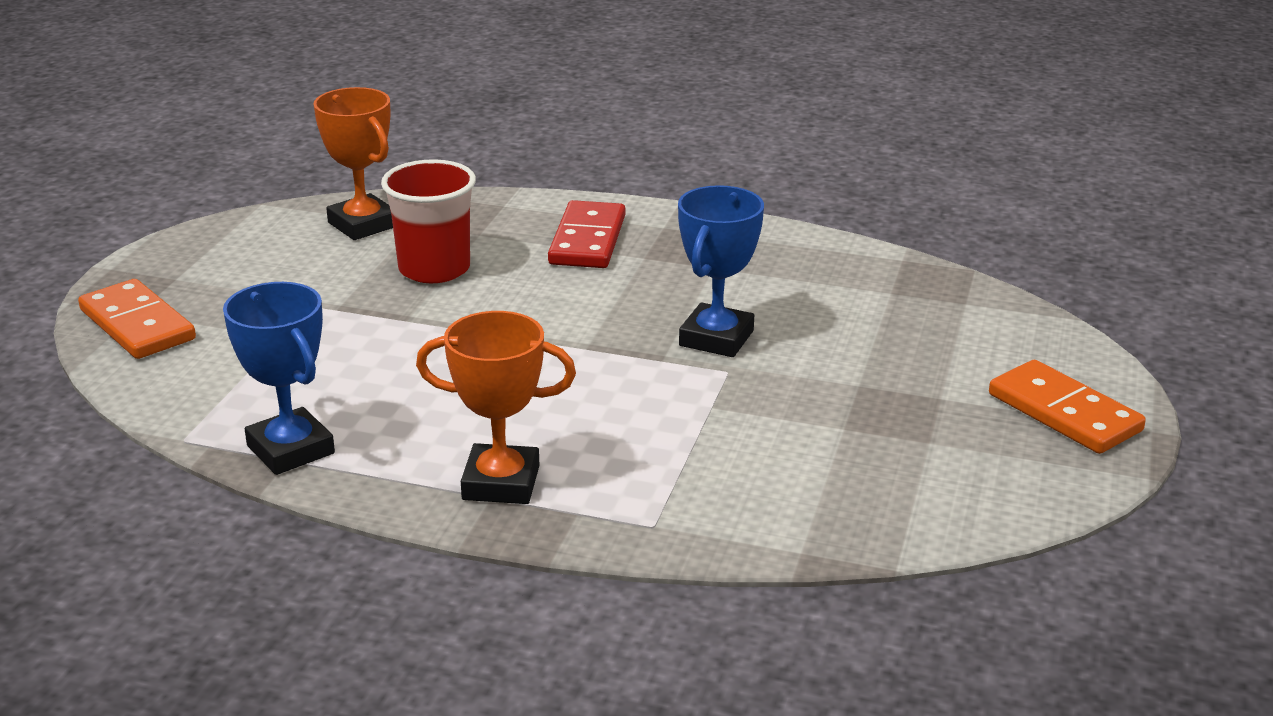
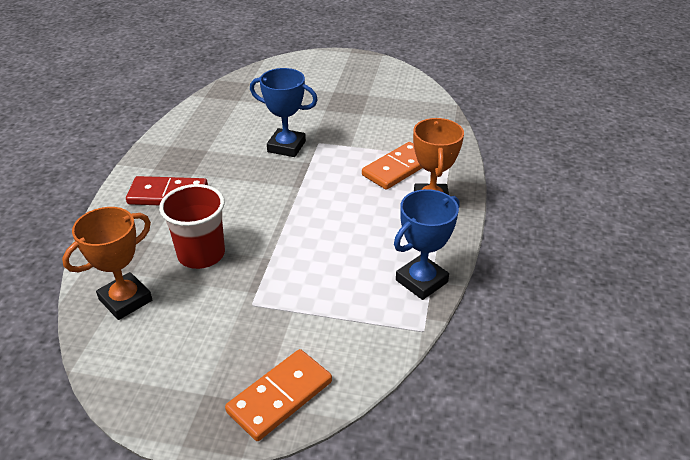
camera: 95 degrees left, 10 degrees up
(1064, 412) = (341, 66): orange domino -> orange domino (397, 168)

